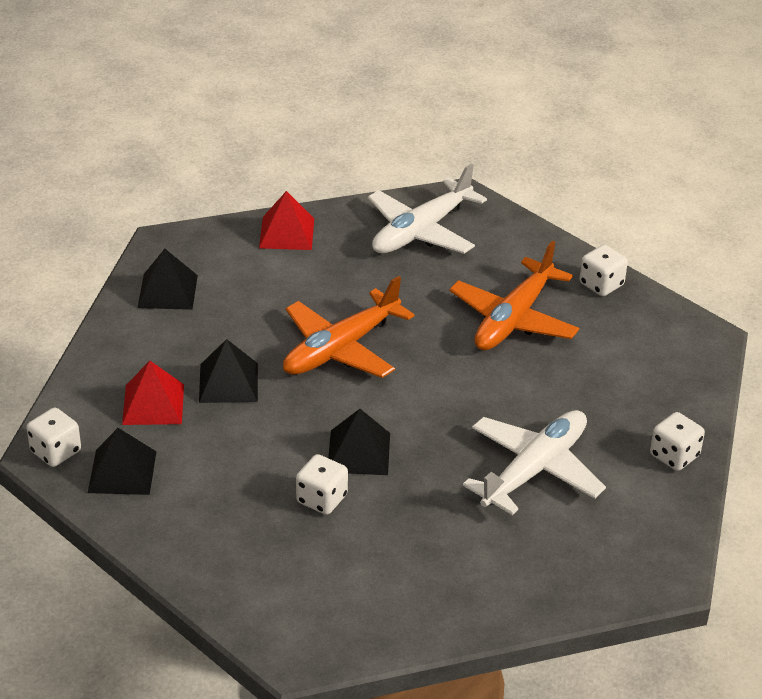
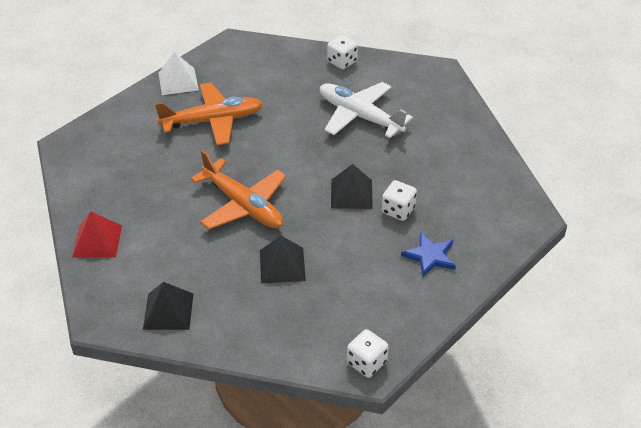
camera: 90 degrees left, 5 degrees up
(122, 471) = (384, 319): black pyramid -> none
(153, 404) = (308, 307): red pyramid -> none
(227, 526) = (430, 256): none -> blue star
(422, 230) = (105, 165): white plane -> none
(514, 318) = (212, 121): orange plane -> orange plane turned 45 degrees counterclockwise
(601, 284) = (178, 81): white dice -> white pyramid

